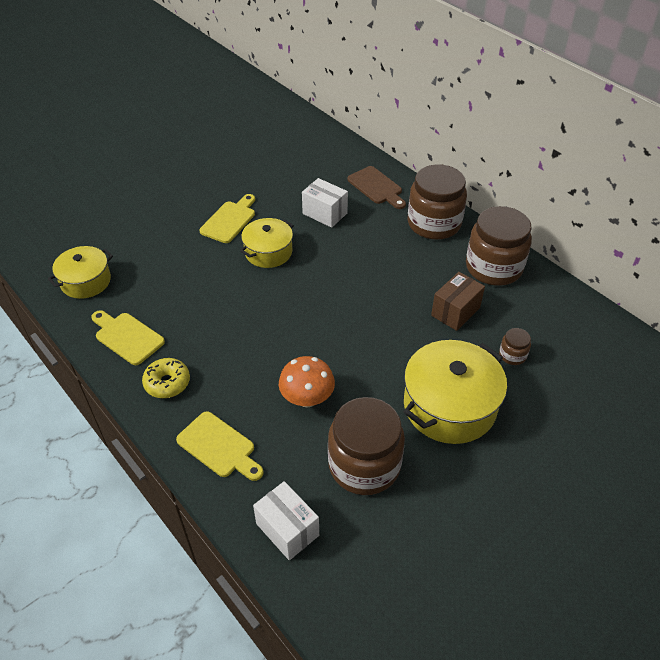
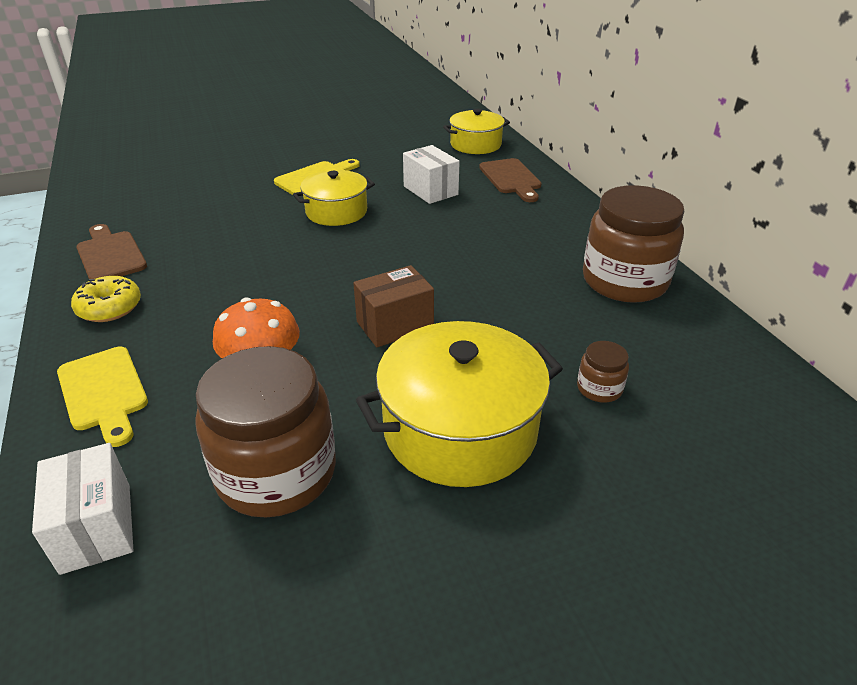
camera: 20 degrees right, 10 degrees down
(86, 281) = (118, 199): yellow pot -> yellow pot (475, 144)
(127, 337) = (110, 255): yellow cutting board -> brown cutting board
(434, 223) = (564, 222): brown jar -> none
(455, 311) = (539, 317): brown box -> brown box (395, 325)

